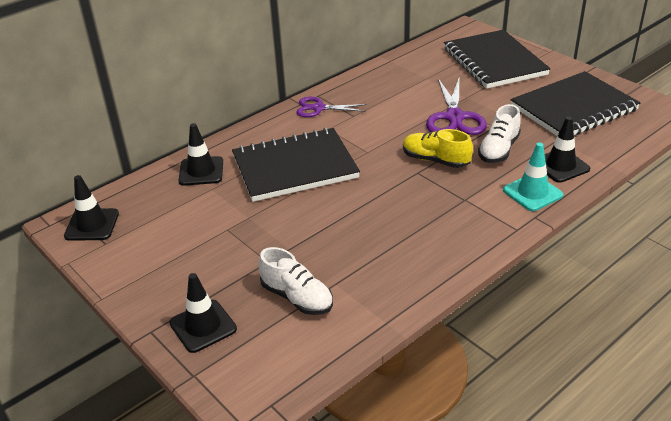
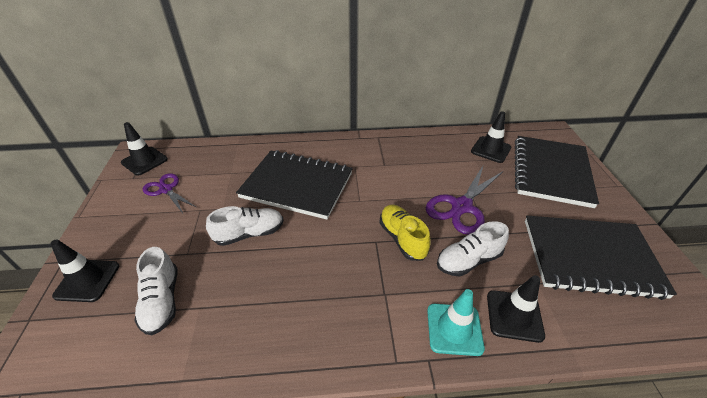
camera: 35 degrees right, 5 degrees up
(201, 171) = (242, 157): black traffic cone -> black traffic cone (491, 150)
(304, 220) = (249, 234): none -> white shoe
(319, 108) = (367, 147): purple scissors -> purple scissors (166, 190)

